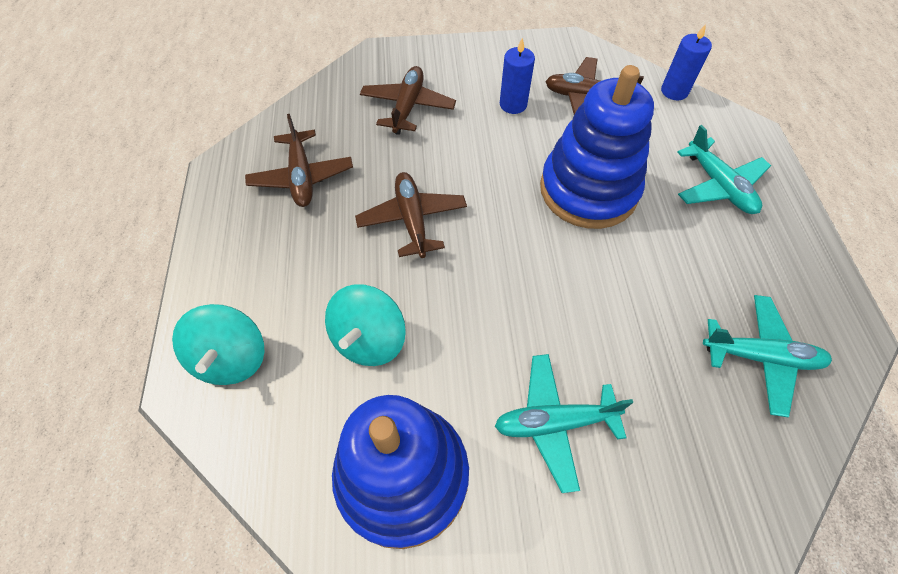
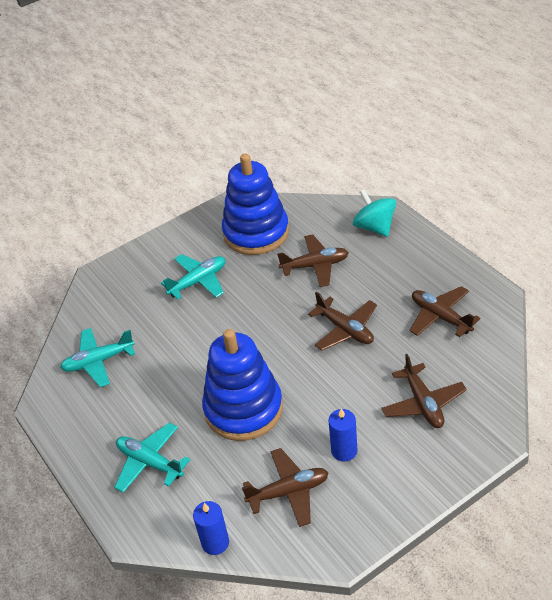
camera: 155 degrees right, 15 degrees down
(369, 339) = (315, 266): turquoise spinning top -> brown plane

